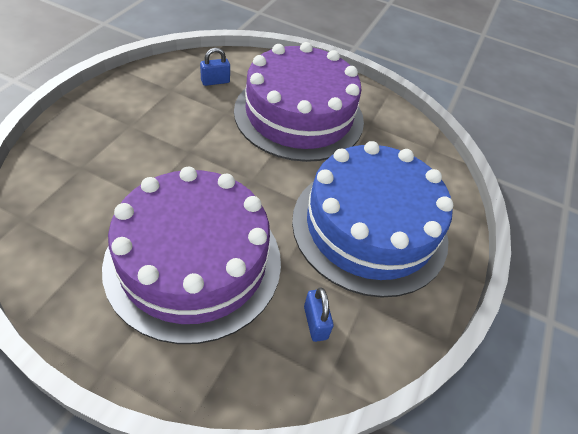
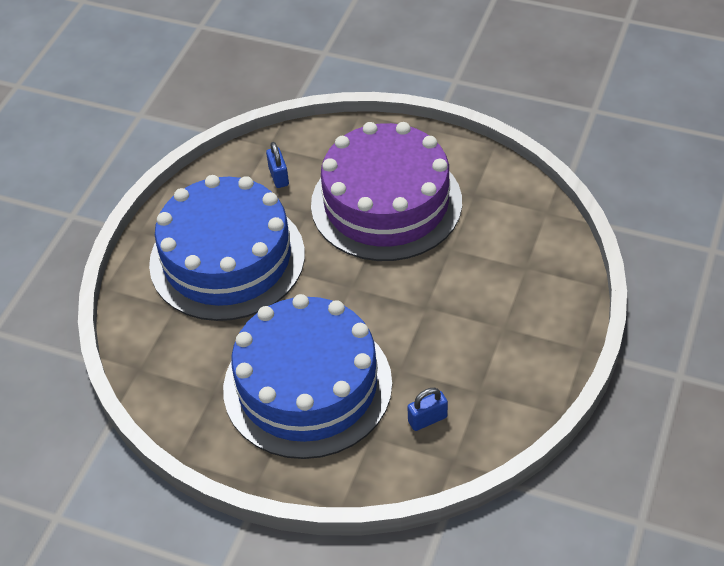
camera: 175 degrees left, 0 degrees up
(299, 115) = (307, 385): purple cake -> blue cake

